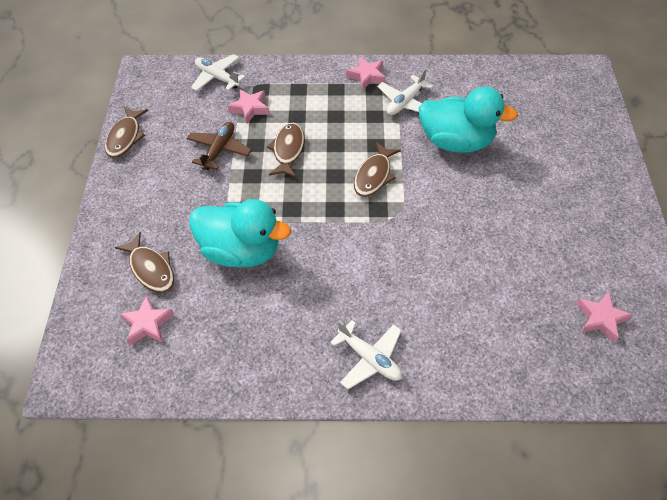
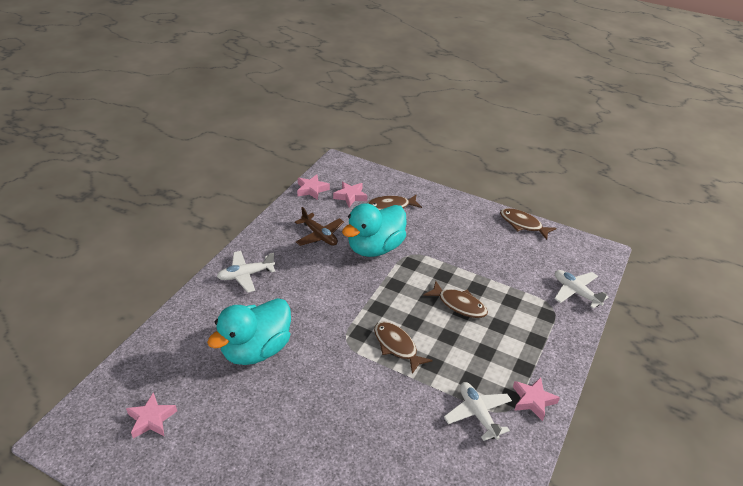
camera: 115 degrees right, 15 degrees down
(217, 77) = (576, 292): white plane -> white plane turned 105 degrees counterclockwise
(219, 150) = (482, 267): brown plane -> brown plane (319, 235)
(250, 108) = (523, 299): pink star -> pink star (312, 190)
(456, 142) = (400, 428): turquoise duck -> turquoise duck (256, 350)

